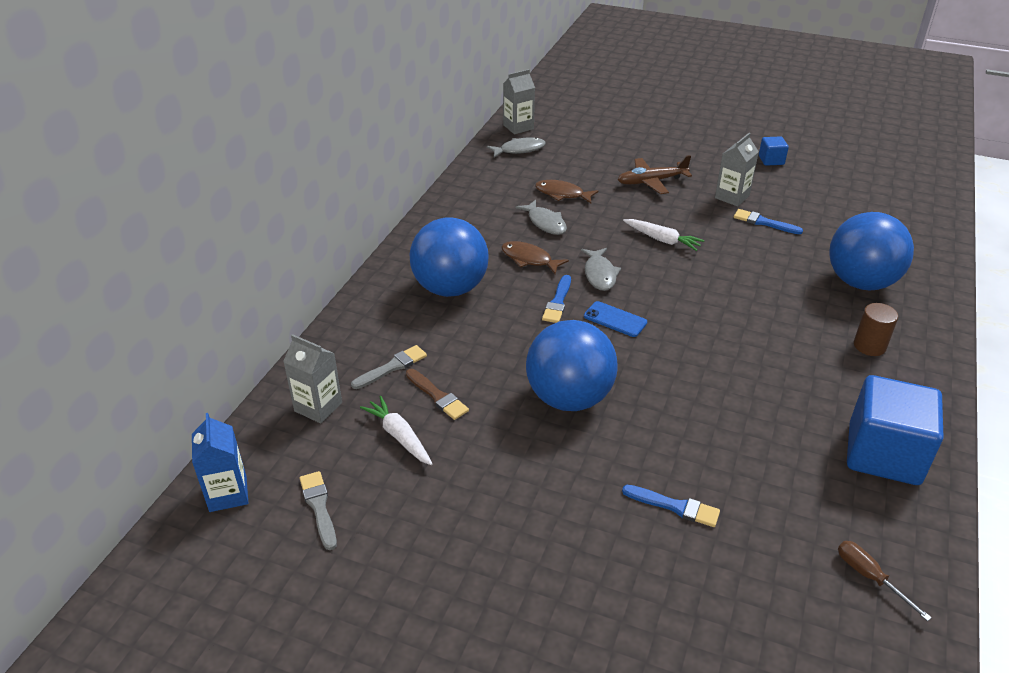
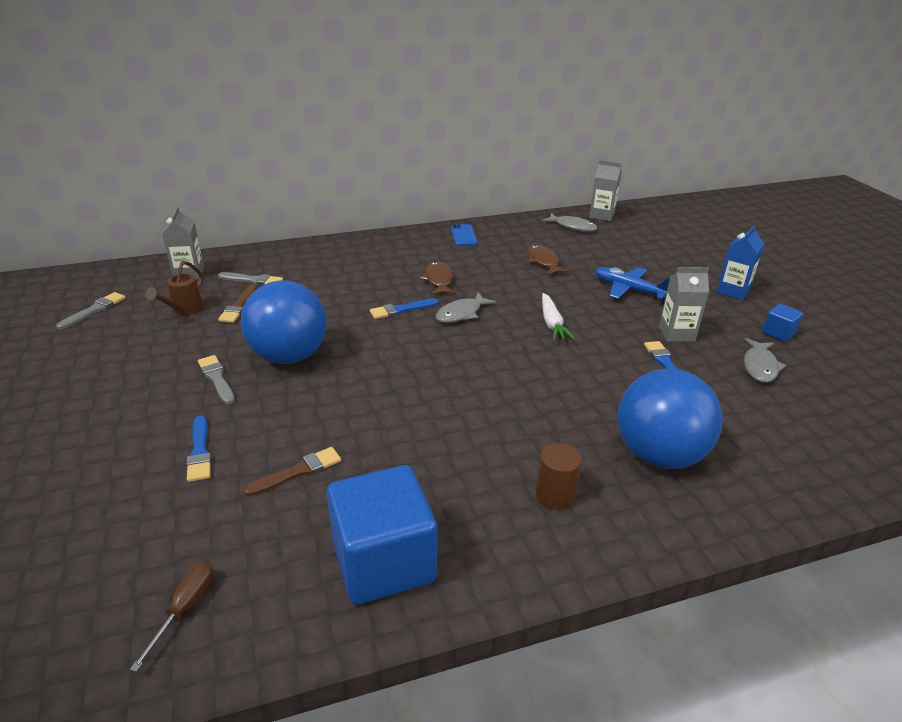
camera: 50 degrees right, 5 degrees down
(228, 494) = (87, 280): blue carton -> blue carton (733, 291)
(399, 436) = (184, 309): white carrot -> brown watering can
(450, 288) = (363, 266): blue ball -> none
(545, 223) = (494, 269): grey fish -> grey fish (760, 366)
(563, 457) = (217, 378): none -> grey brush
(615, 319) = (411, 341): blue phone -> blue phone (463, 235)
(651, 181) = (629, 289): brown plane -> blue plane
(749, 457) = (298, 471): none -> brown brush

